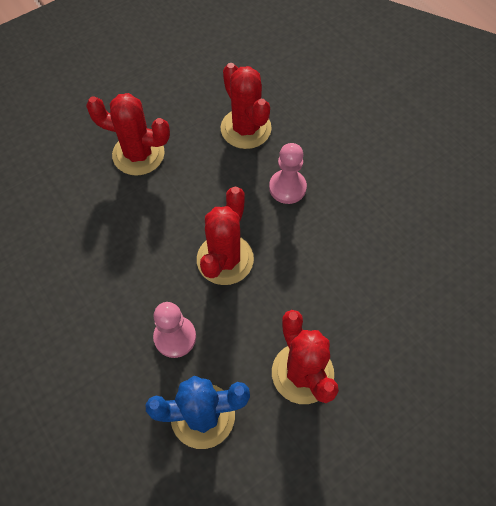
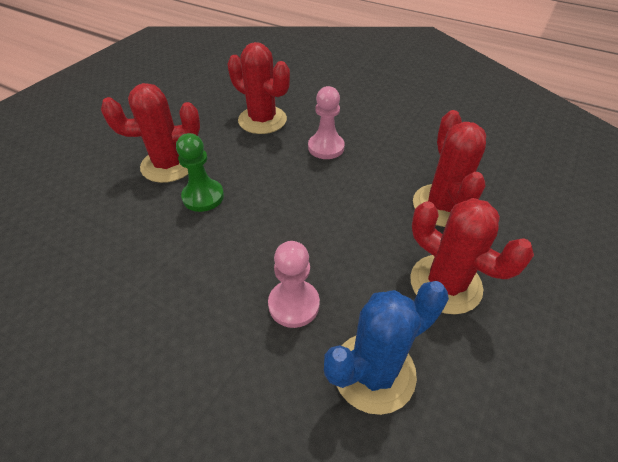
camera: 25 degrees left, 15 degrees down
(152, 203) = (203, 197): none -> green pawn
(225, 259) = (304, 217): red cactus -> red cactus (442, 205)

